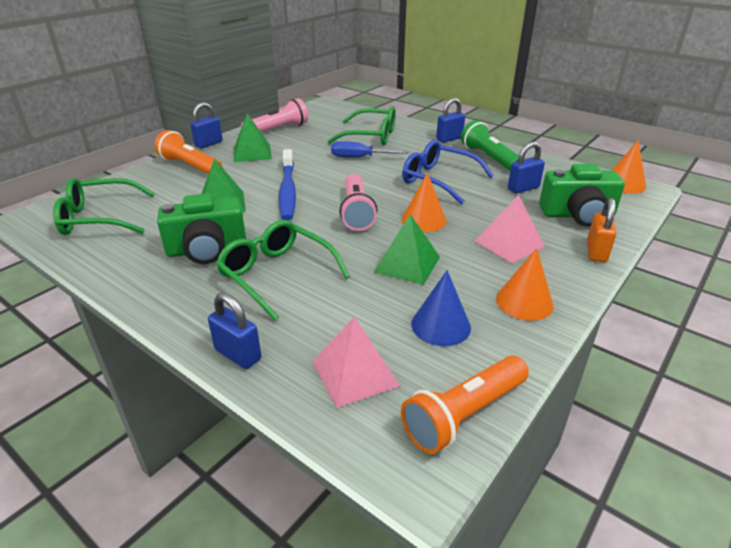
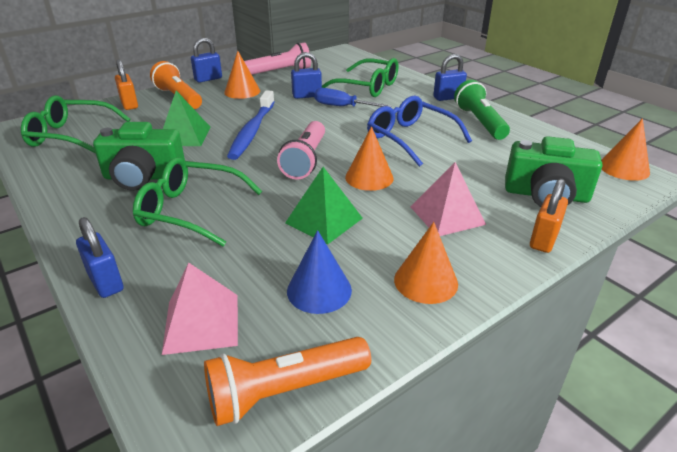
camera: 15 degrees right, 0 degrees up
(141, 179) = (129, 104): none -> orange padlock
(252, 153) = (242, 91): green pyramid -> orange cone
(277, 274) = (190, 211): green glasses -> green glasses turned 45 degrees counterclockwise
(523, 188) = (499, 158): blue padlock -> blue padlock (307, 96)

